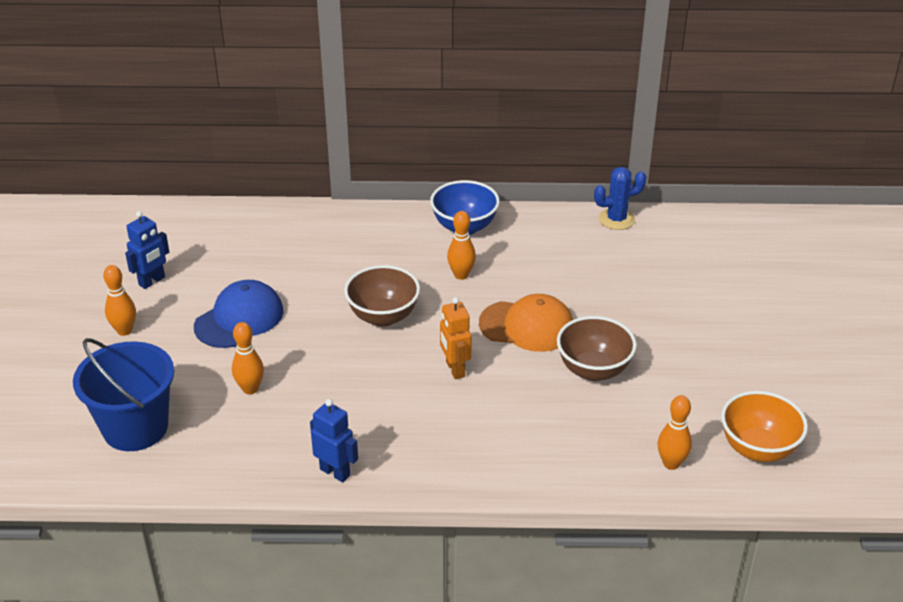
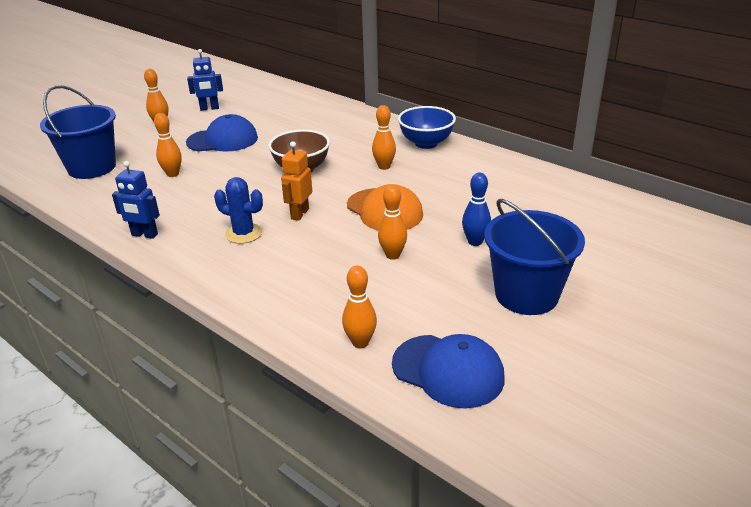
camera: 40 degrees right, 5 degrees down
(335, 472) = (144, 235): blue robot -> blue robot turned 120 degrees clockwise
(593, 370) = (392, 255): brown bowl -> orange bowling pin
(616, 219) = (546, 175): blue cactus -> blue cactus (243, 233)
(641, 321) = (475, 242): none -> blue bowling pin
(735, 352) = (526, 295): none -> blue bucket
(758, 449) = (448, 371): orange bowl -> blue cap

